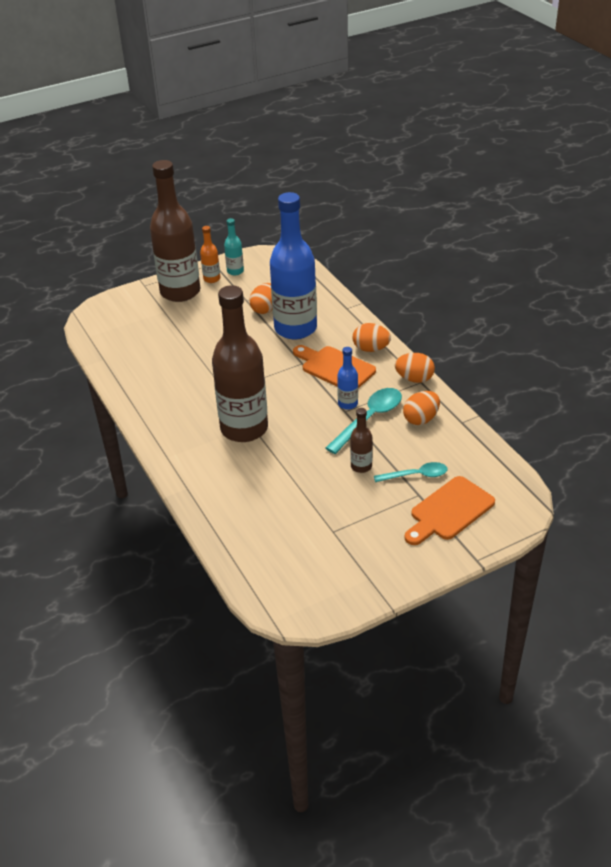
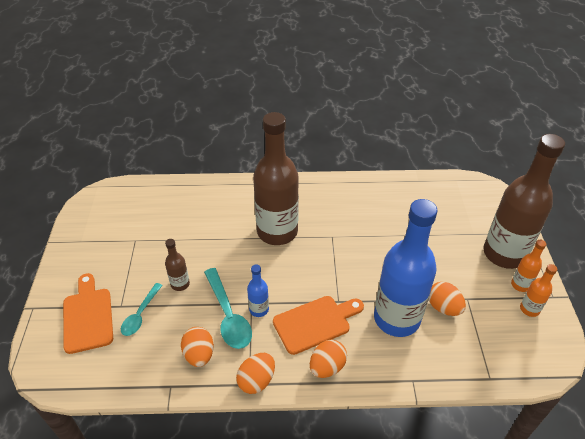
camera: 115 degrees right, 5 degrees up
(235, 271) = (529, 309): turquoise bottle -> orange bottle

